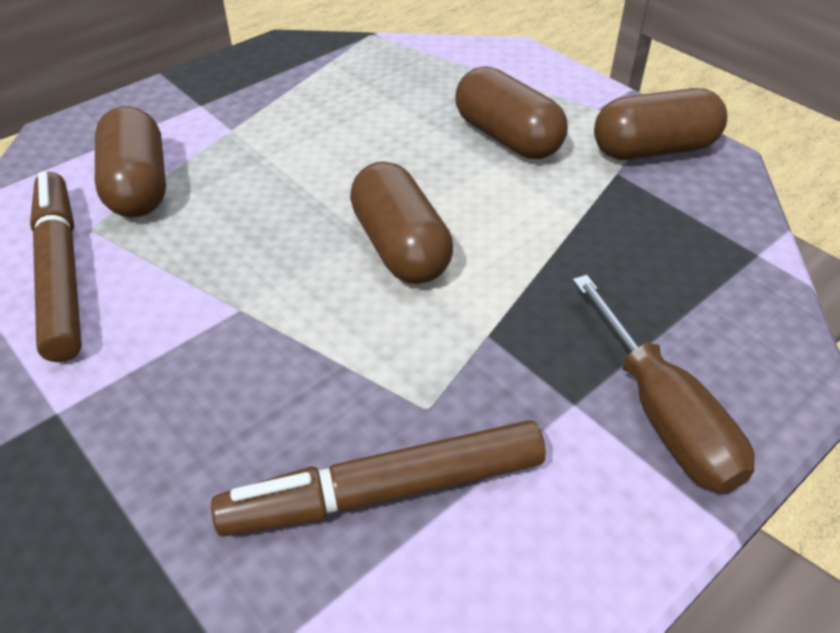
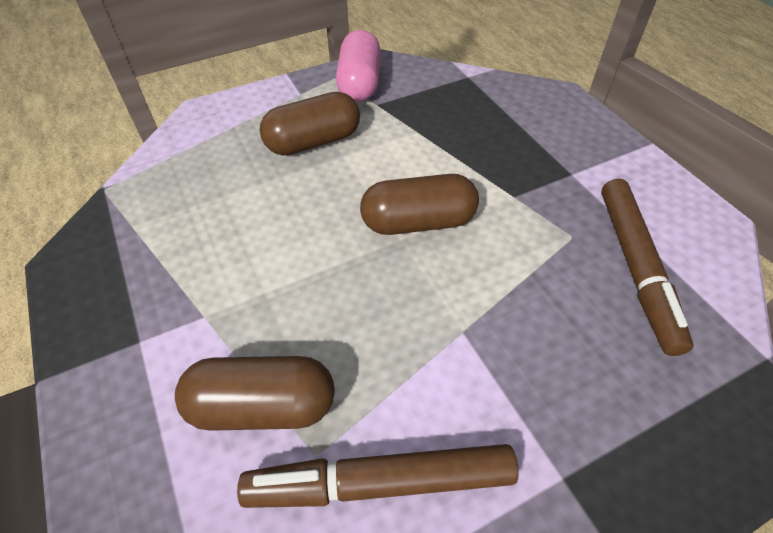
camera: 75 degrees left, 5 degrees up
(653, 149) = (359, 83): brown capsule -> pink capsule
(662, 414) = (582, 143): brown screwdriver -> none

